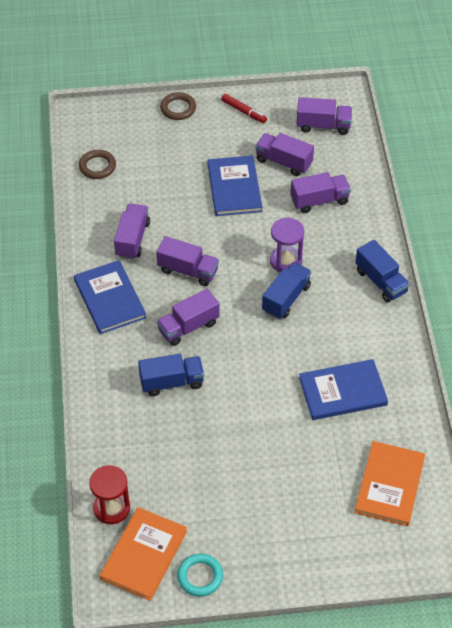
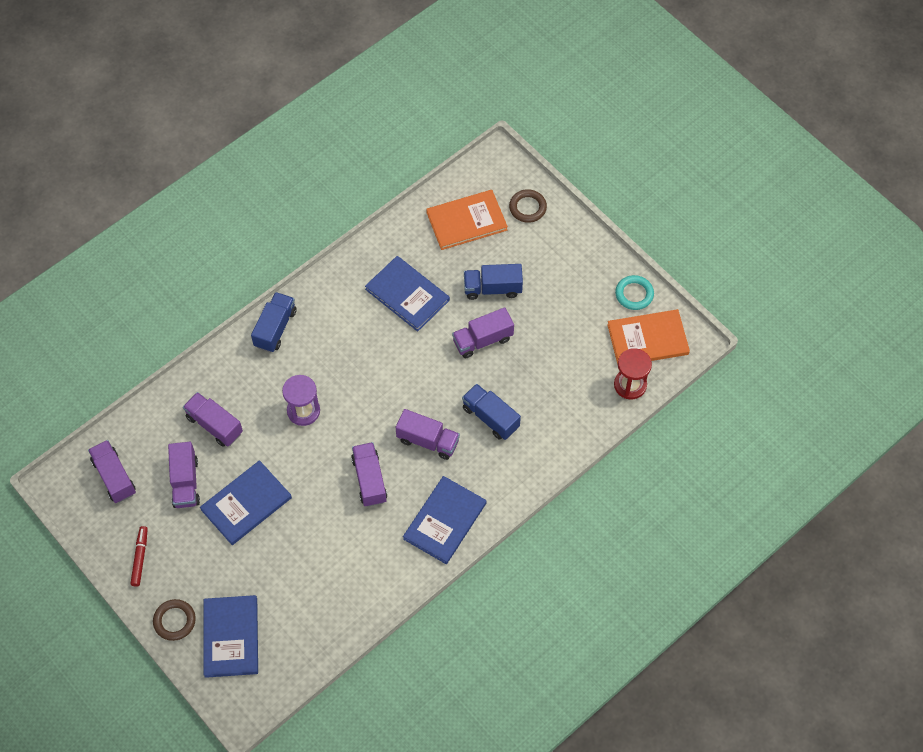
camera: 125 degrees left, 10 degrees up
(97, 166) = (301, 641): brown ring -> brown ring (527, 208)
(132, 239) = (367, 548): purple truck -> purple truck (482, 340)
(137, 131) = (231, 637): none -> blue book
(286, 298) = (344, 386): blue truck -> blue truck (492, 288)

